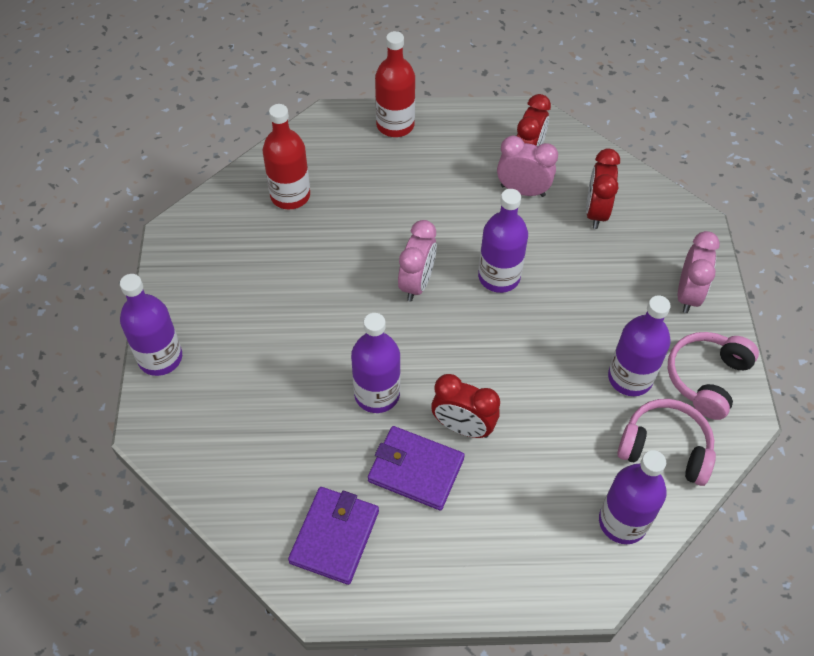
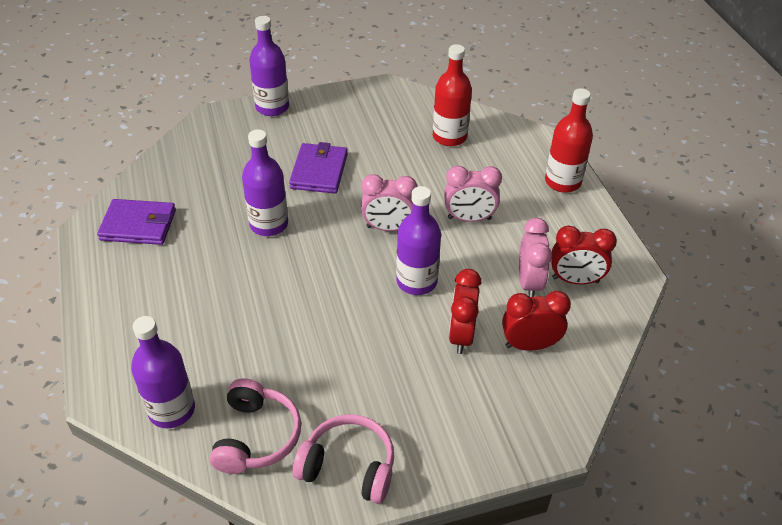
camera: 75 degrees right, 10 degrees down
(415, 470) = (202, 260): purple wallet -> purple wallet (319, 171)
(463, 427) = (249, 282): red clock -> red clock (461, 335)
(630, 378) = (331, 398): purple bottle -> none
(687, 294) = (452, 439): pink clock -> pink clock (469, 218)

